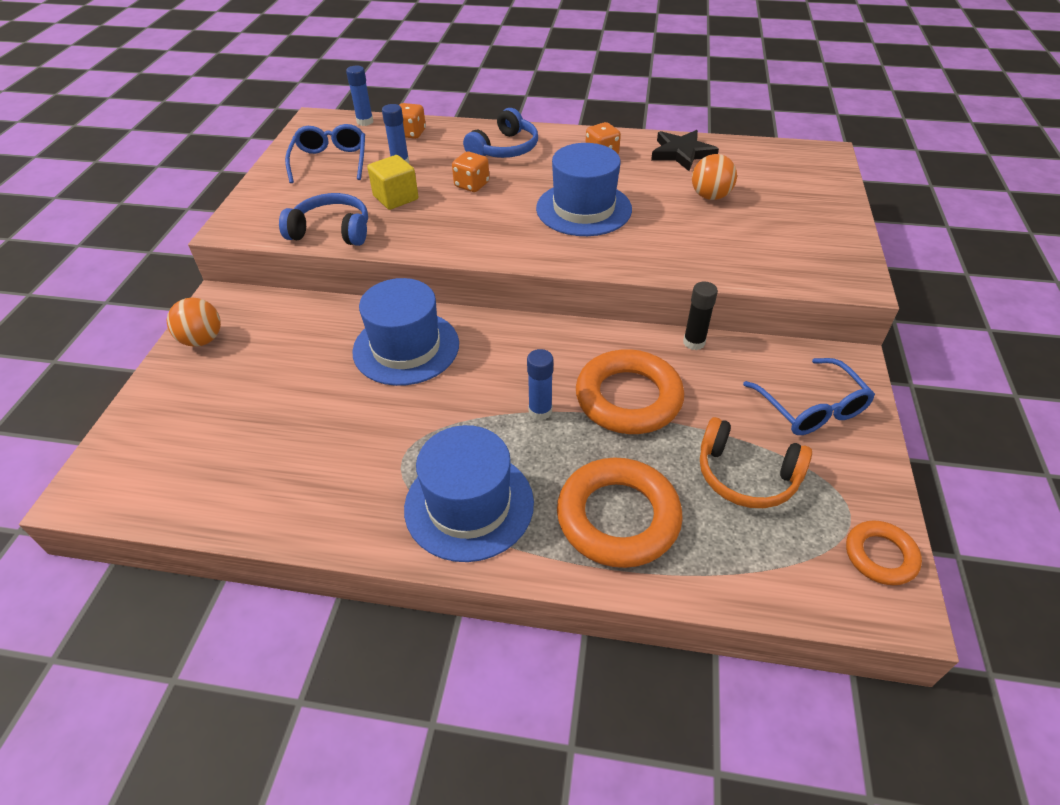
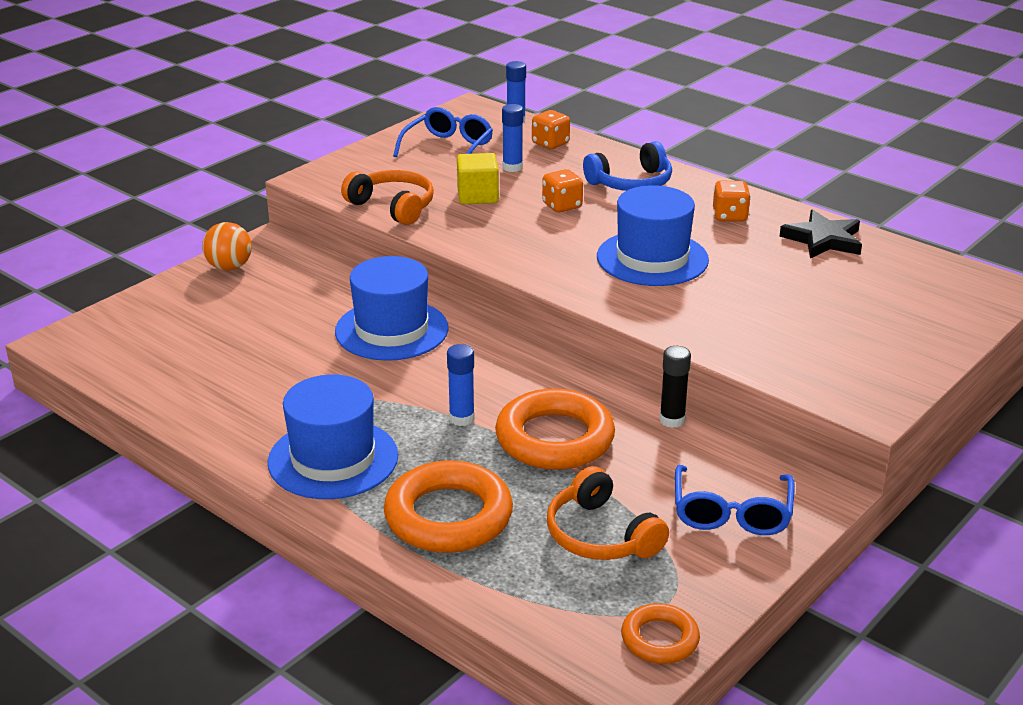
camera: 30 degrees right, 15 degrees down
(332, 231) = (393, 207): blue headphones -> orange headphones
(710, 196) = (804, 287): orange ball -> none

